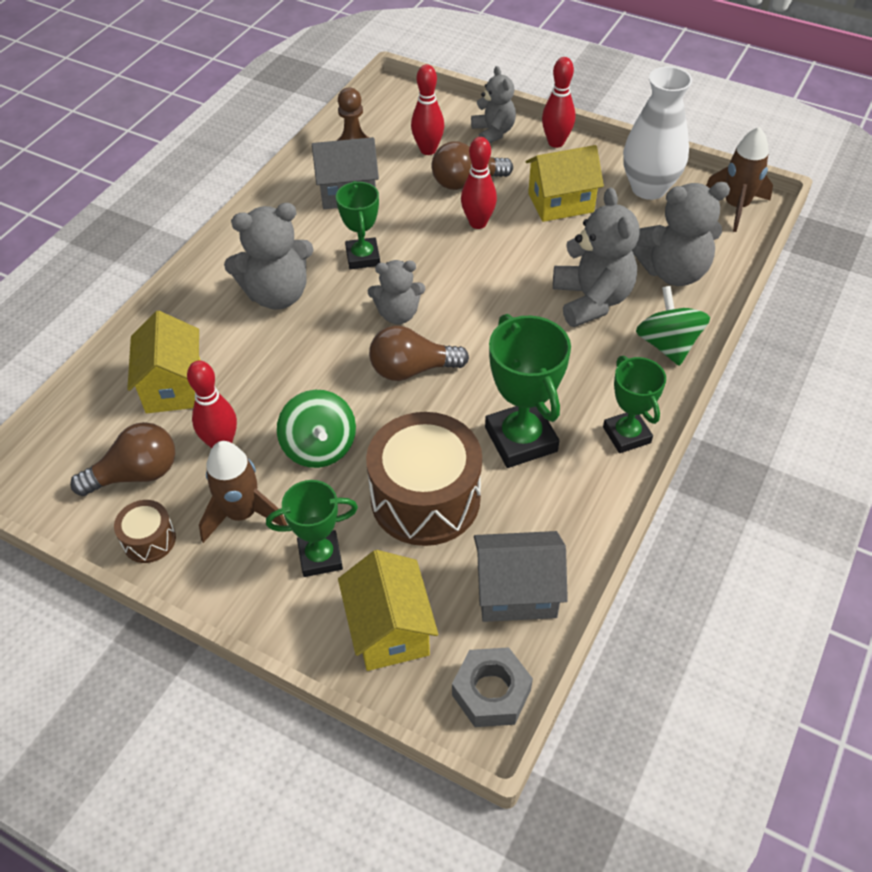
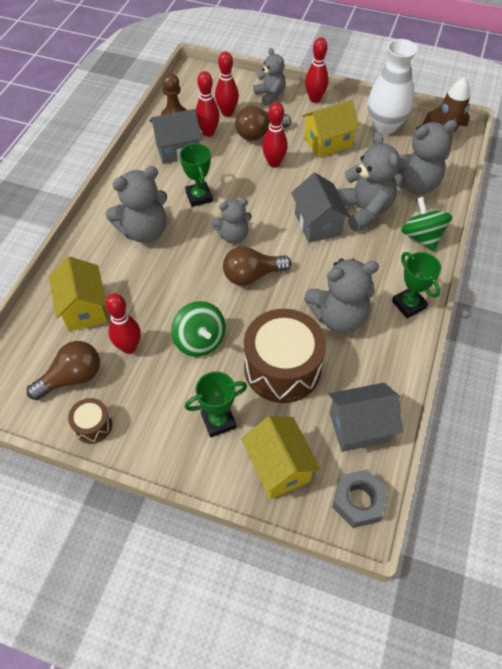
camera: 10 degrees left, 5 degrees up
(242, 514) = (156, 397): brown rocket -> none
(395, 173) = (208, 132): none -> red bowling pin
(520, 311) = (317, 224): none -> grey house
(521, 439) = (338, 317): green trophy -> grey teddy bear

